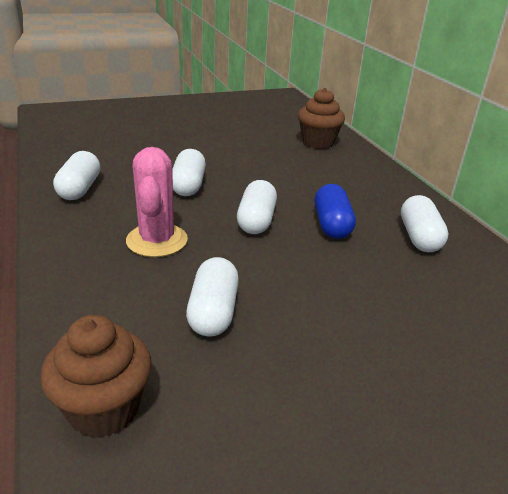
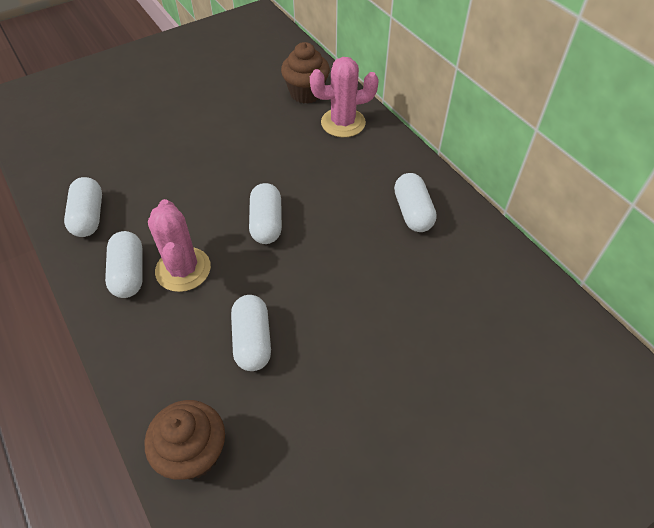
camera: 10 degrees left, 20 degrees up
(188, 185) = (192, 188): white capsule -> white capsule (129, 273)
(332, 225) = (335, 213): blue capsule -> none
(351, 165) = (343, 123): none -> pink cactus

